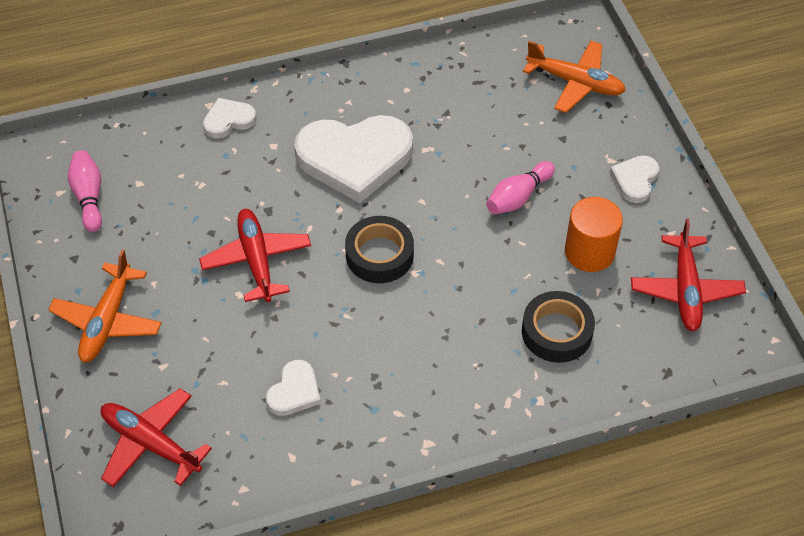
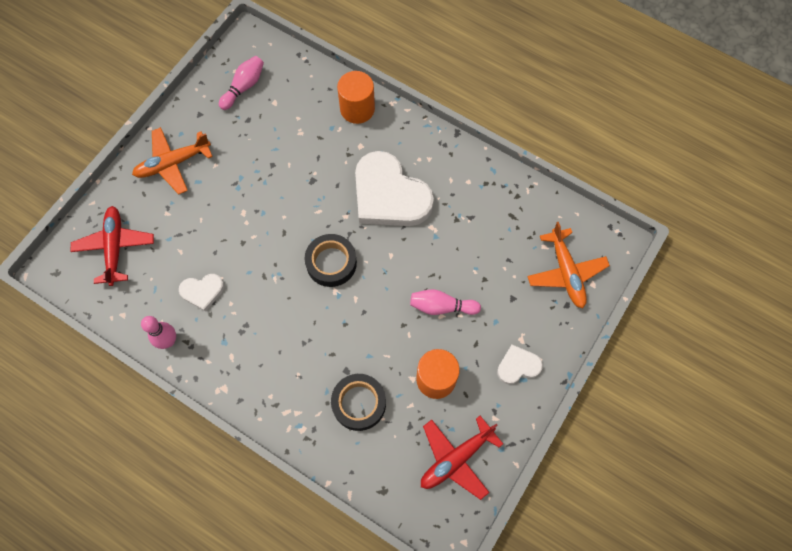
camera: 50 degrees right, 15 degrees up
(228, 120) = (357, 109): white heart -> orange cylinder
(256, 260) = (273, 202): red plane -> none
(321, 462) = (168, 341): none -> pink bowling pin

